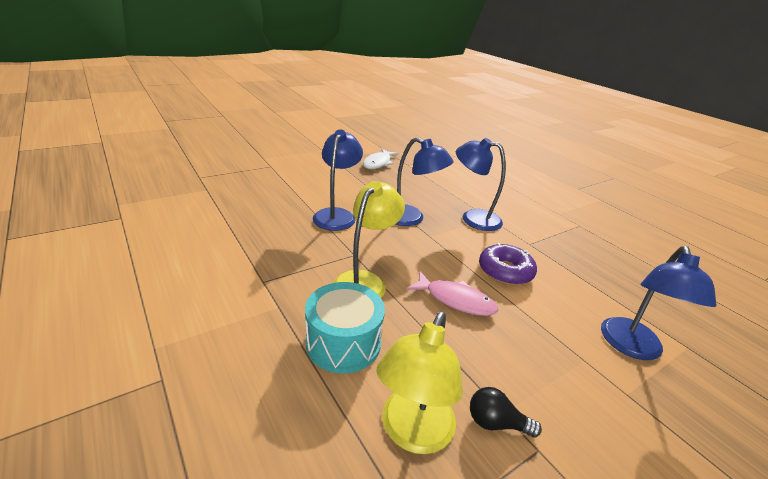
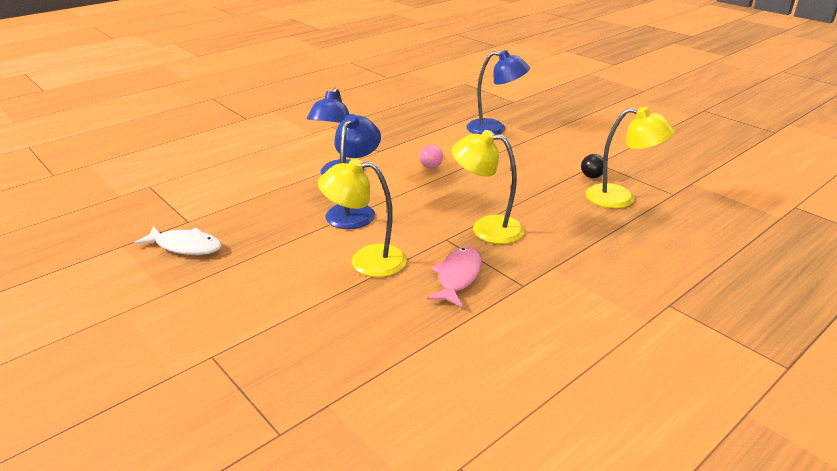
camera: 95 degrees left, 0 degrees up
(336, 215) = (366, 261): blue lamp -> yellow lamp
(343, 343) = (569, 229): turquoise drum -> none
(456, 300) = (485, 185): pink fish -> pink fish (458, 276)
(505, 271) = (431, 164): purple donut -> pink light bulb

